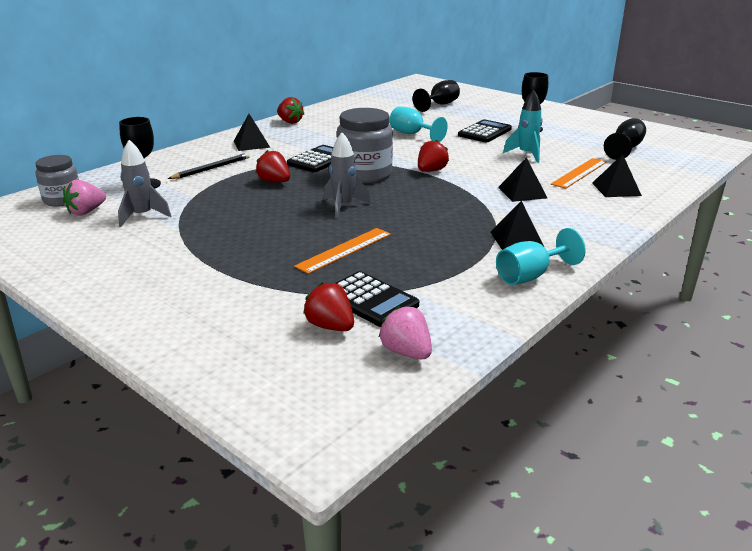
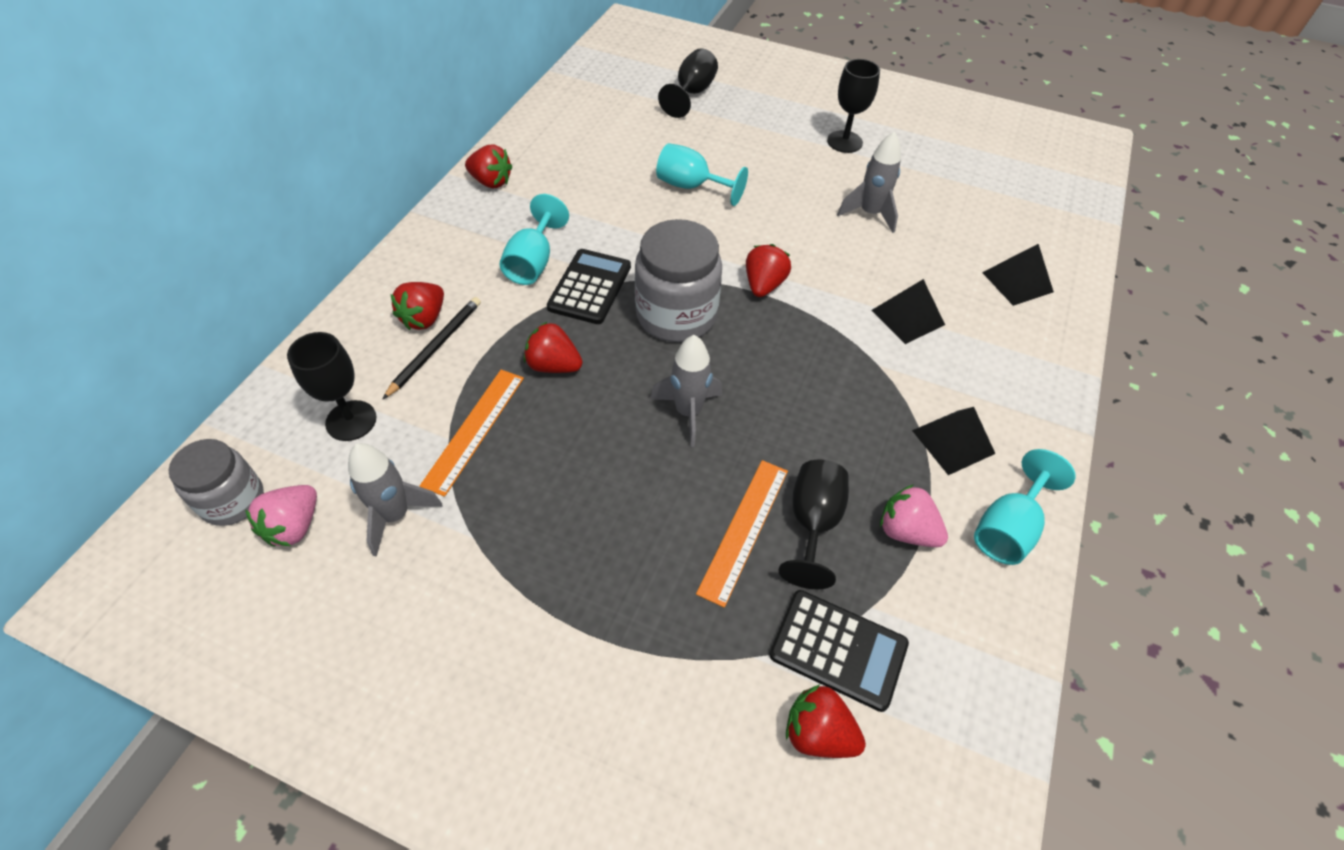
camera: 20 degrees left, 25 degrees up
(213, 159) = (424, 318): none -> red strawberry
(251, 144) = (462, 260): black pyramid -> none
(292, 149) = (533, 262): none -> turquoise goblet
(406, 352) = (941, 762): pink strawberry -> pink strawberry (906, 531)
(484, 132) = (788, 162): black calculator -> none
(526, 154) = (870, 214): turquoise rocket -> grey rocket
(579, 173) = (956, 250): orange ruler -> orange ruler (474, 430)
(625, 149) = (986, 174): black goblet -> black goblet (813, 523)

